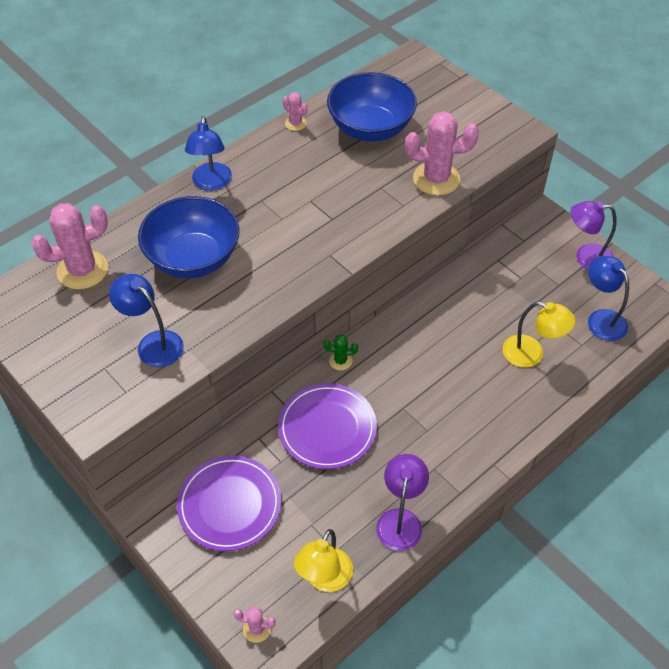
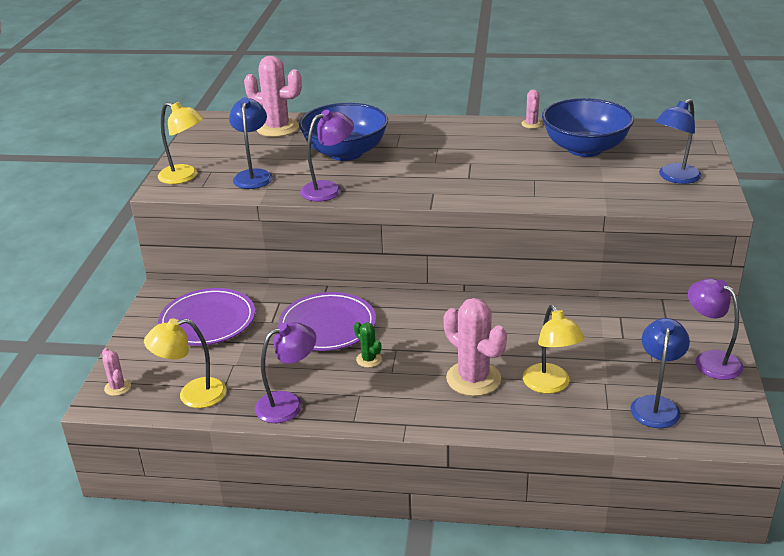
camera: 50 degrees right, 20 degrees down
(90, 392) = (185, 177): none -> yellow lamp
(211, 183) = (421, 126): blue lamp -> blue lamp (674, 177)
(243, 310) = (328, 189): none -> purple lamp
(340, 361) = (397, 298): green cactus -> green cactus (369, 359)
(436, 179) = (587, 195): pink cactus -> pink cactus (473, 379)

